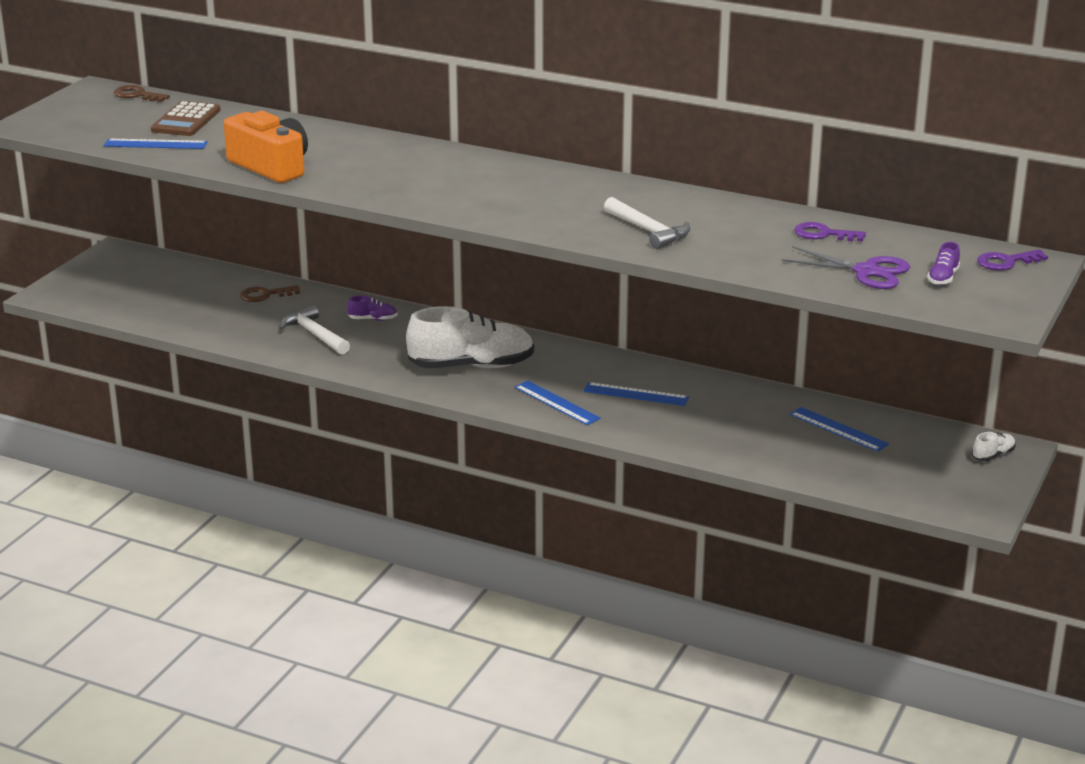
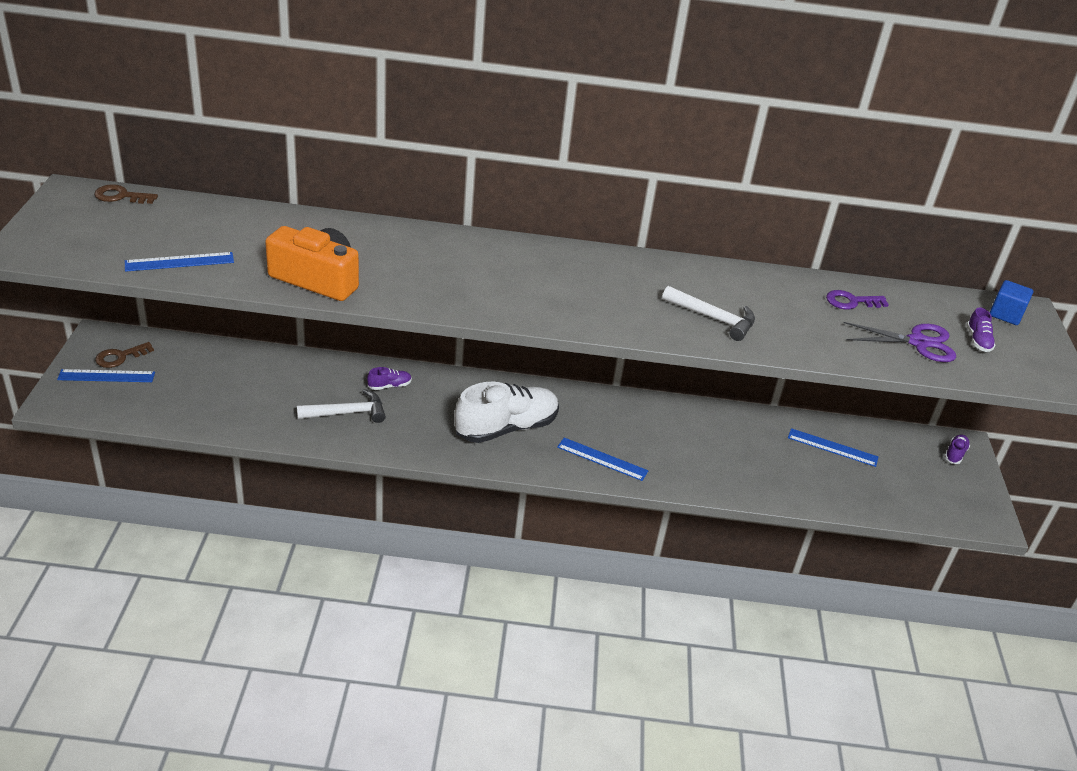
camera: 25 degrees left, 10 degrees up
(186, 120) = (192, 225): brown calculator -> none
(265, 295) = (275, 371): brown key -> brown key (120, 357)
(315, 334) = (347, 413): white hammer -> white hammer turned 135 degrees clockwise
(636, 394) = (659, 437): blue ruler -> blue ruler (106, 376)
(993, 455) = (955, 454): white shoe -> purple shoe
(1006, 262) = (1005, 314): purple key -> blue cube

